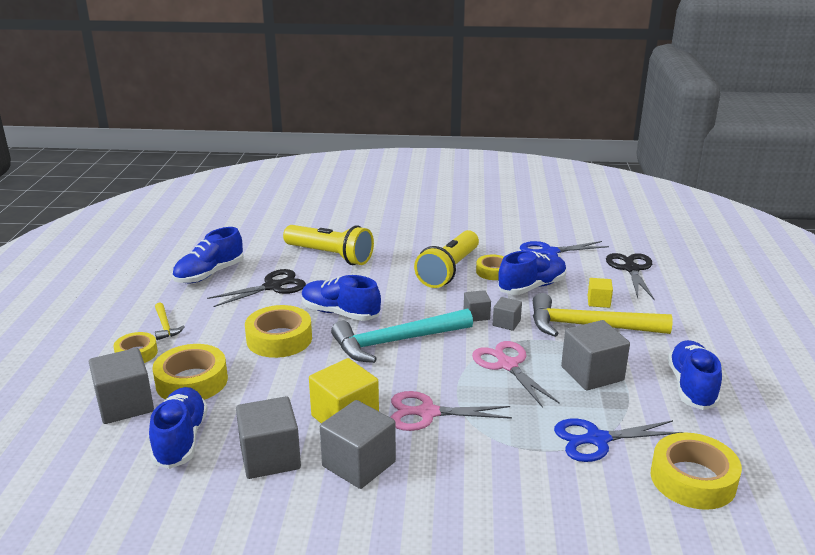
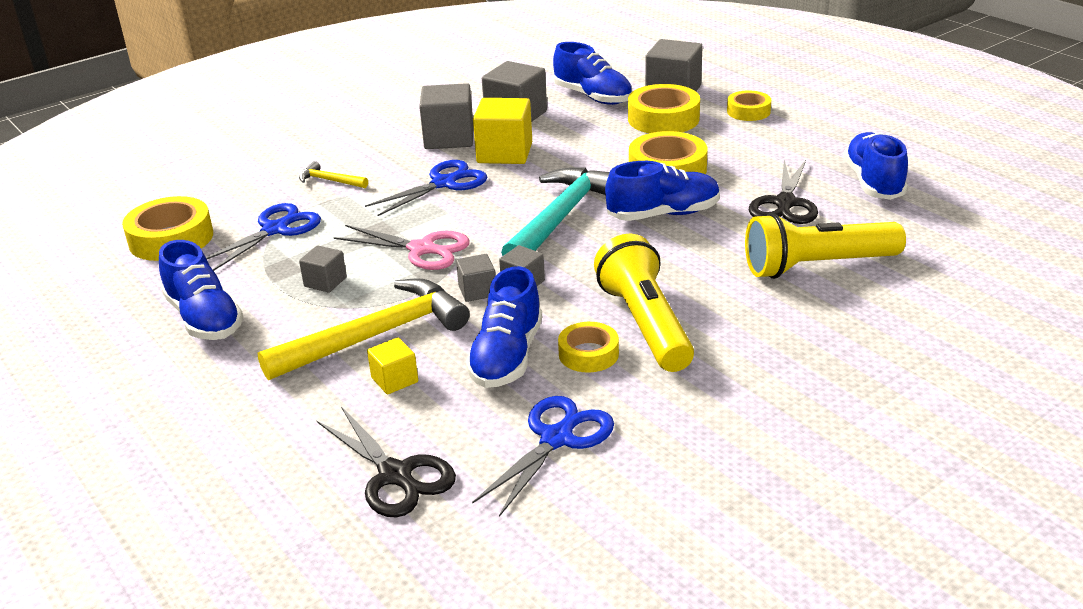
camera: 140 degrees right, 5 degrees up
(165, 326) = (781, 133): yellow hammer -> yellow hammer (330, 180)
(427, 413) = (444, 183): pink scissors -> blue scissors
(592, 374) = (325, 282): grey cube -> grey cube, size x0.54

